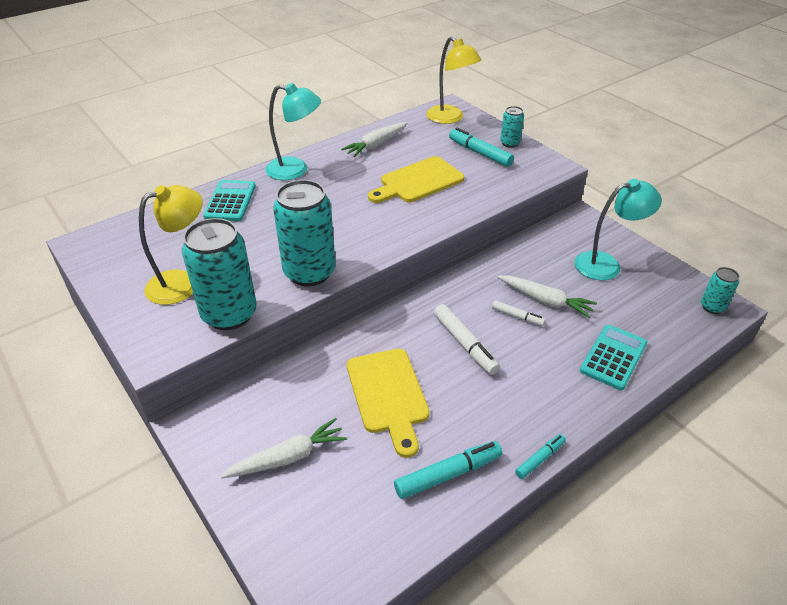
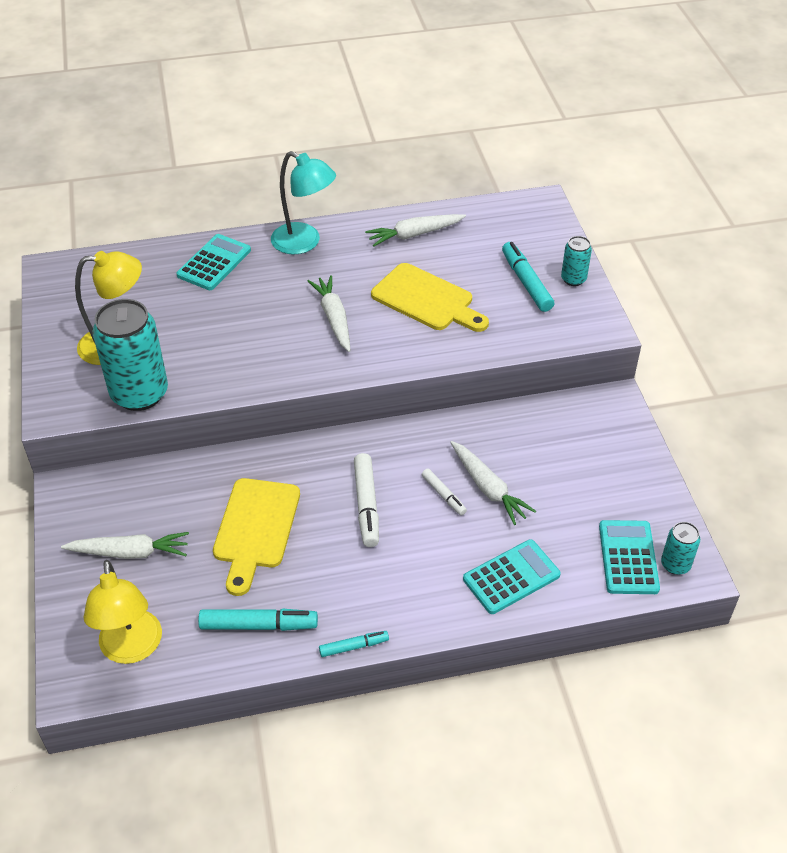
camera: 25 degrees right, 5 degrees up
(309, 272) = (240, 374): turquoise can -> none
(357, 212) = (334, 318): none -> white carrot
(418, 181) = (426, 299): yellow cutting board -> yellow cutting board turned 135 degrees counterclockwise
(450, 118) = (528, 222): yellow lamp -> yellow lamp (132, 649)
(606, 264) = (594, 470): turquoise lamp -> none
(679, 313) = (628, 557): none -> turquoise calculator

